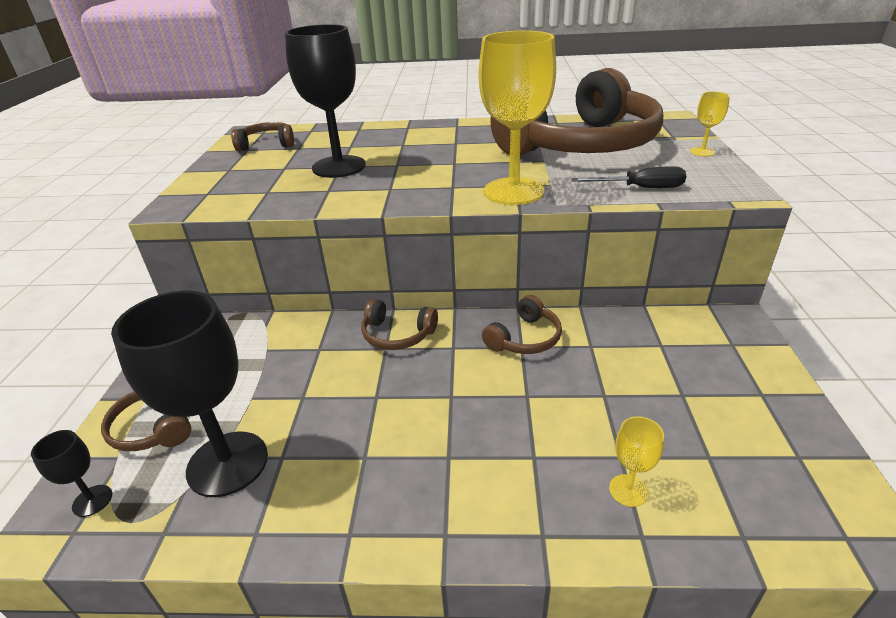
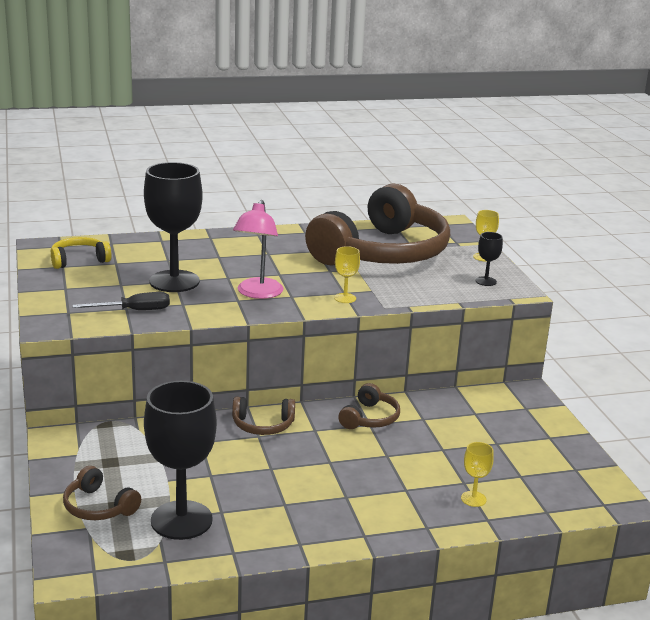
camera: 20 degrees left, 10 degrees down
(92, 500) = (91, 553): black goblet -> black goblet (486, 281)
(267, 144) = (79, 260): brown headphones -> yellow headphones
(416, 182) = (257, 293): none -> pink lamp
(513, 191) = (345, 298): yellow goblet -> yellow goblet, size x0.44
(640, 188) = (443, 291): black screwdriver -> black screwdriver (134, 311)

